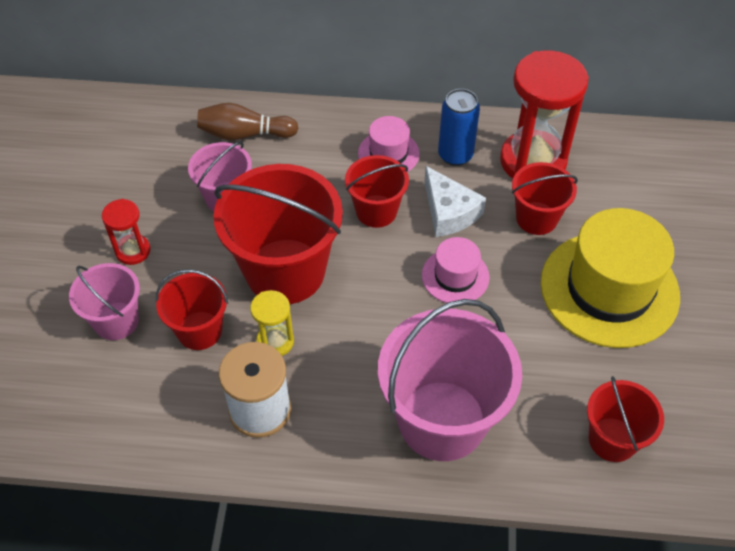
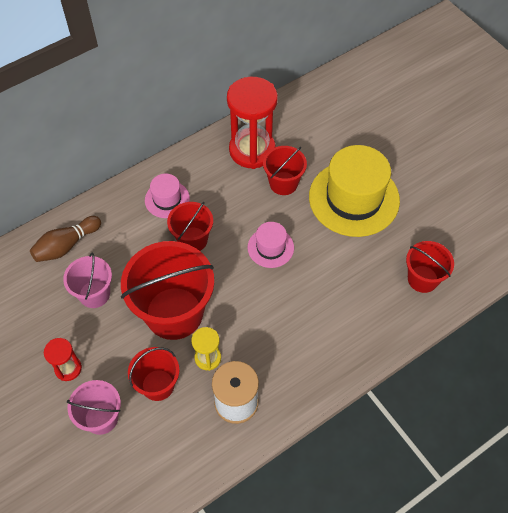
camera: 40 degrees left, 5 degrees up
(442, 420) = (335, 333): pink bucket -> none
(449, 212) = (233, 212): white cheese -> none
(455, 155) = (206, 175): blue can -> none

